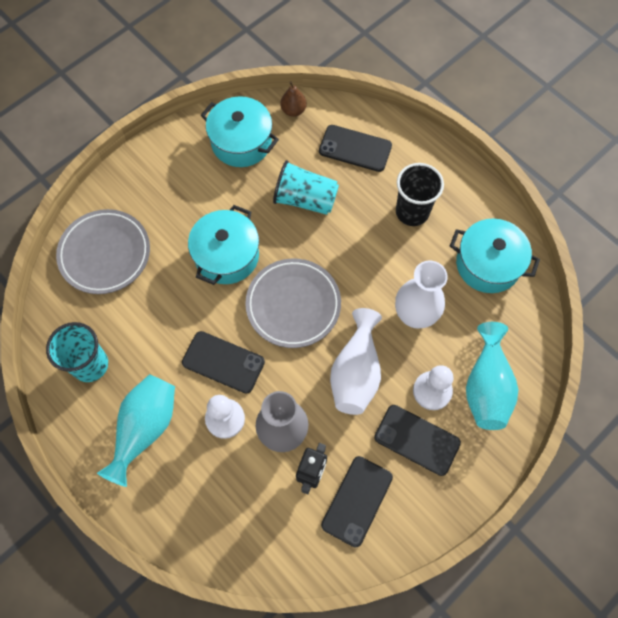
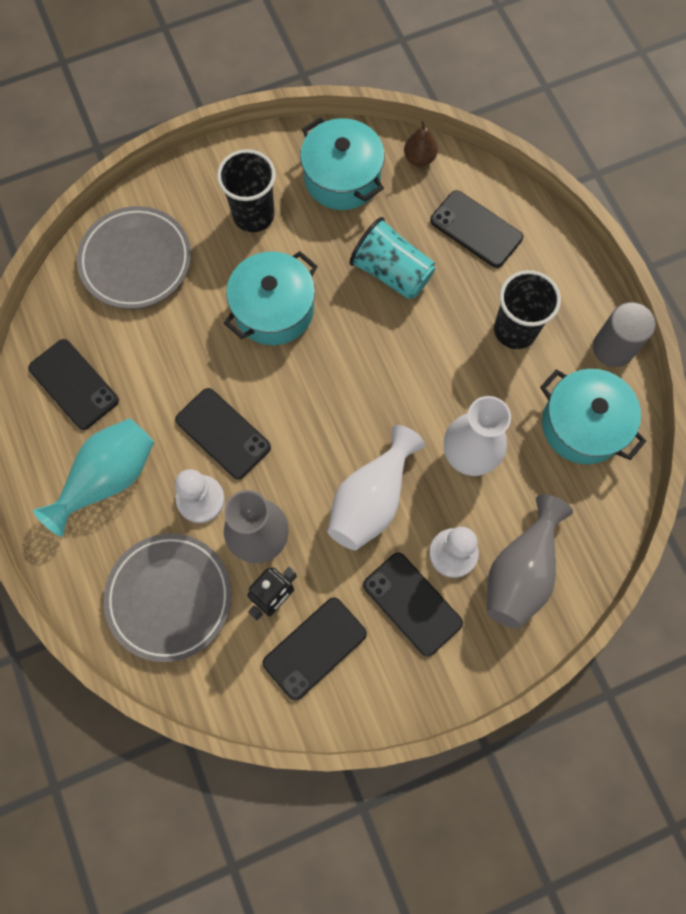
camera: 20 degrees right, 5 degrees up
(90, 365) = (74, 384): turquoise cup -> black phone
(184, 190) = (253, 215): none -> black cup
(293, 305) = (329, 394): grey plate -> grey plate (169, 597)
(486, 386) = (520, 571): turquoise vase -> grey vase
(487, 202) = (613, 348): none -> grey cylinder

